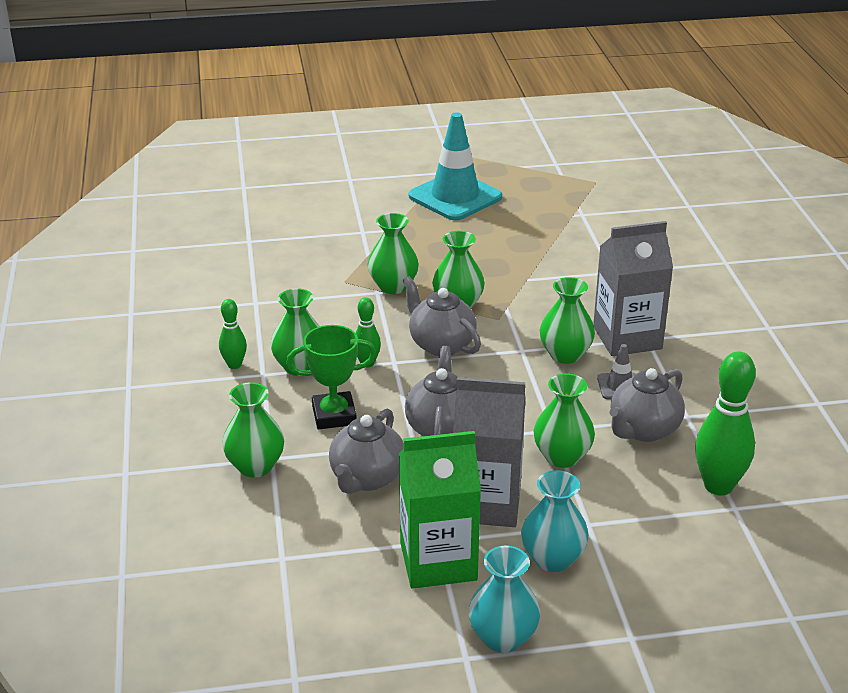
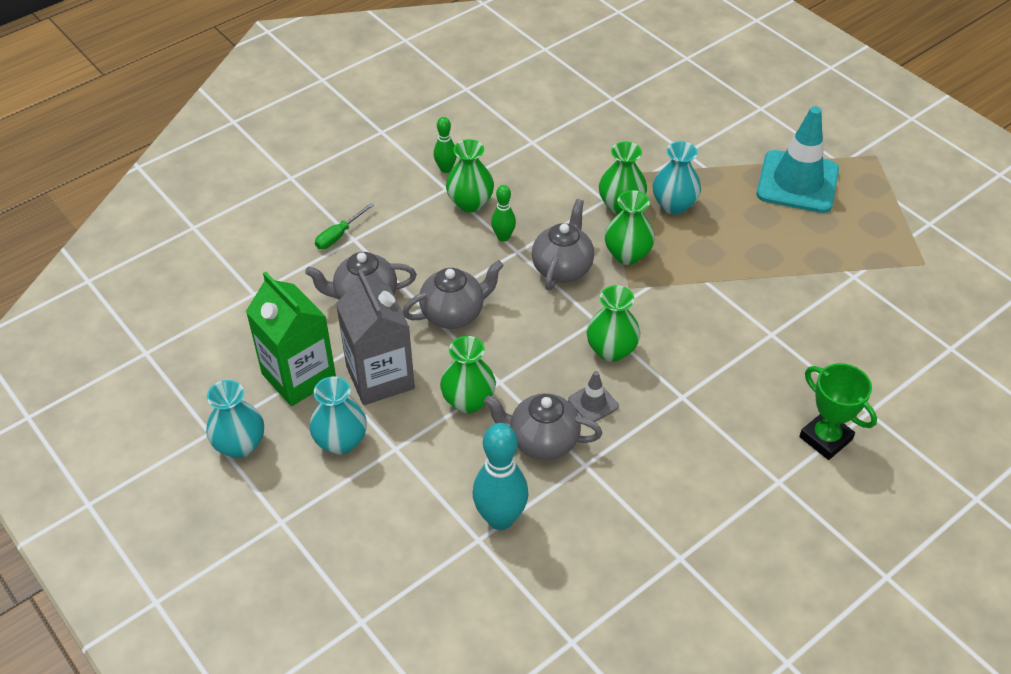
camera: 60 degrees right, 15 degrees up
(255, 466) = (339, 235): green vase -> green screwdriver
(334, 415) = (425, 248): green trophy -> green trophy (825, 438)
(421, 261) = (674, 205): none -> turquoise vase
(627, 338) = (671, 382): grey carton -> none
(718, 486) = (500, 518): green bowling pin -> turquoise bowling pin

